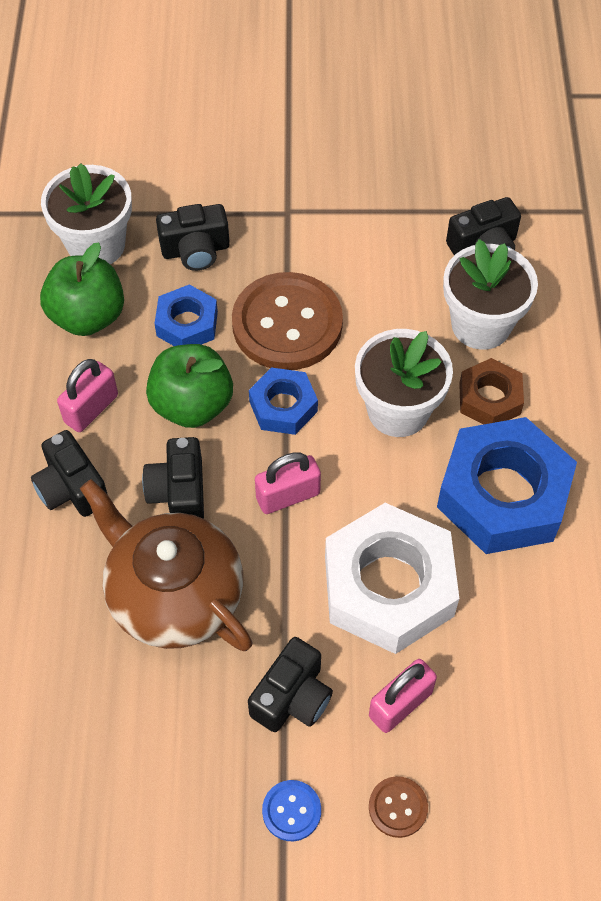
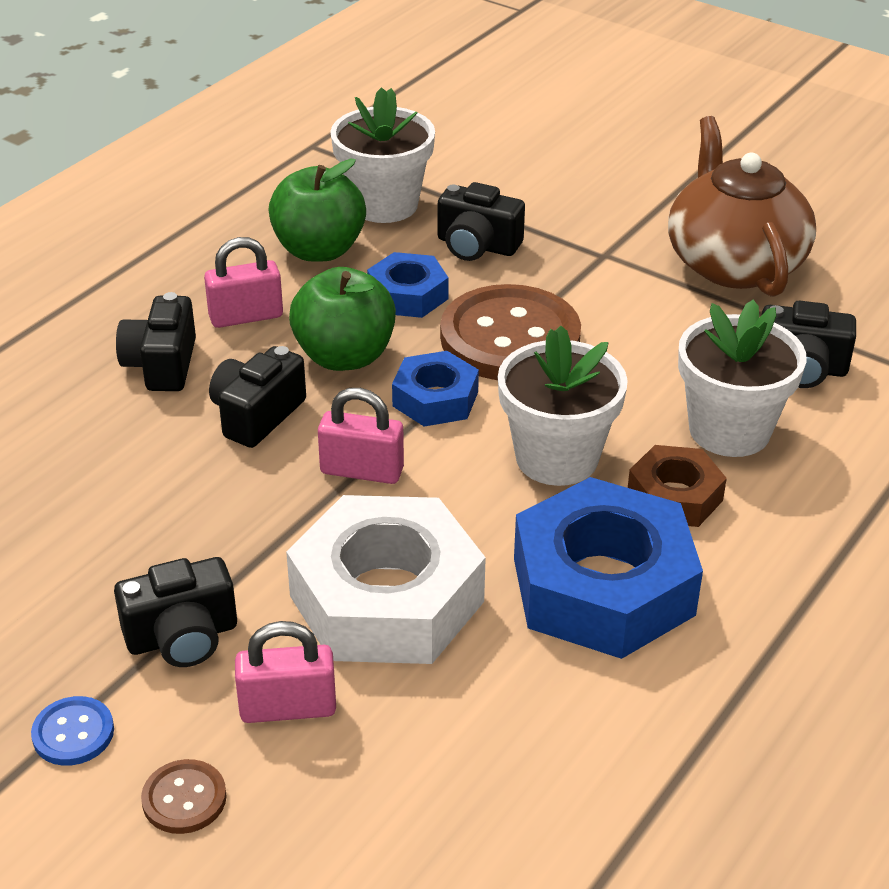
camera: 35 degrees right, 20 degrees down
(174, 594) = (162, 491): brown teapot -> brown teapot (734, 263)

